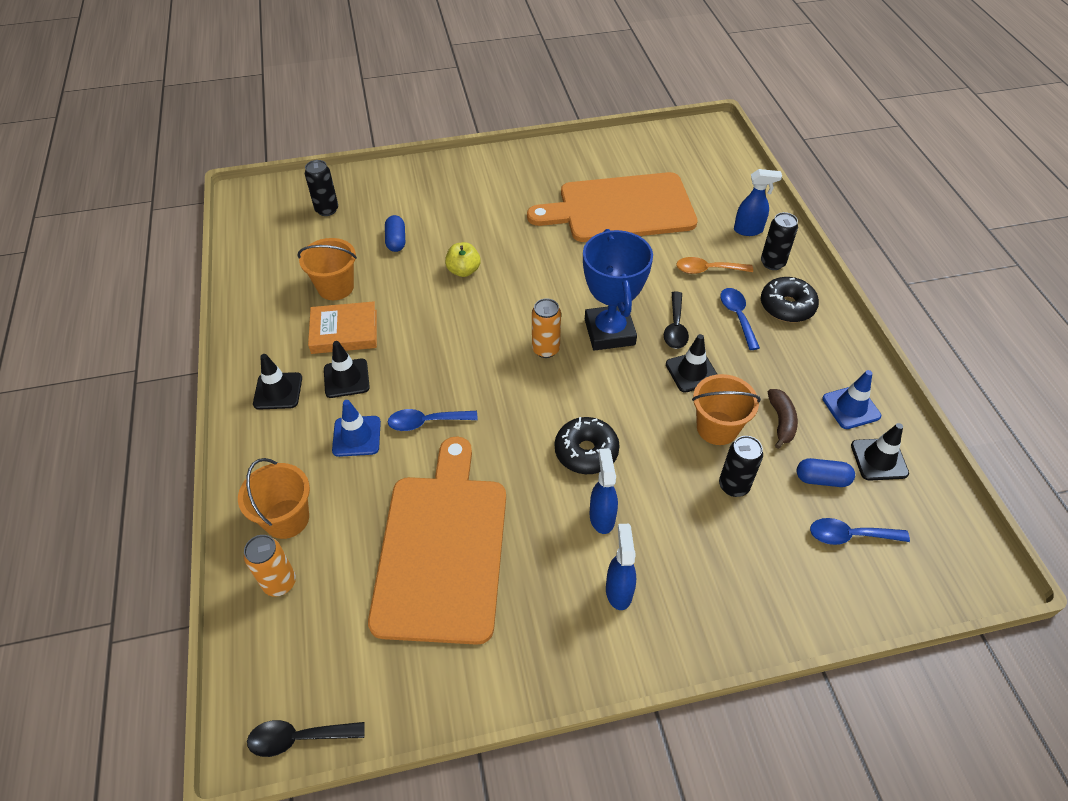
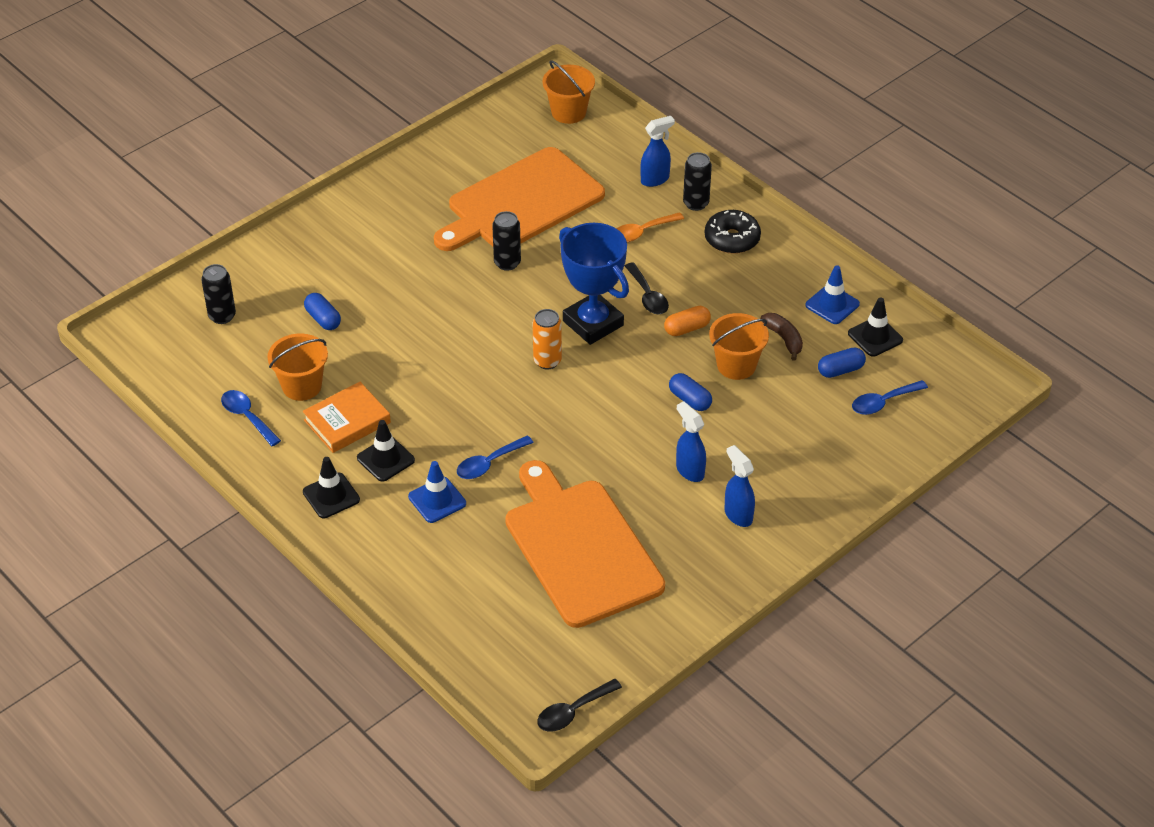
camera: 30 degrees left, 5 degrees down
(280, 583) = (468, 629): orange can -> none
(286, 519) = (432, 585): orange bucket -> orange bucket (568, 112)
(463, 271) = (415, 321): yellow apple -> none
(586, 452) = (643, 428): black donut -> none
(650, 443) = (690, 400): none -> blue capsule
(692, 372) = (687, 328): black traffic cone -> orange capsule
(733, 486) = (776, 404): black can -> black can (507, 263)
(737, 316) = (695, 265): blue spoon -> blue spoon (247, 417)

